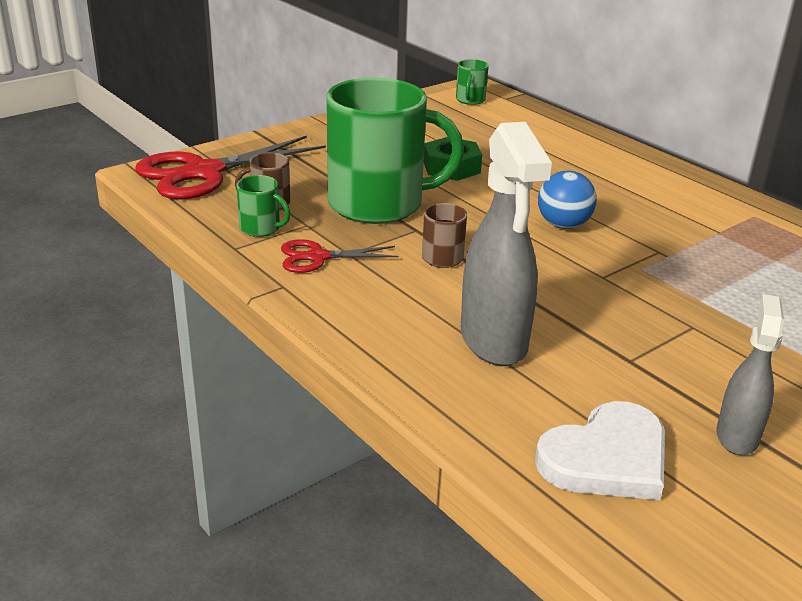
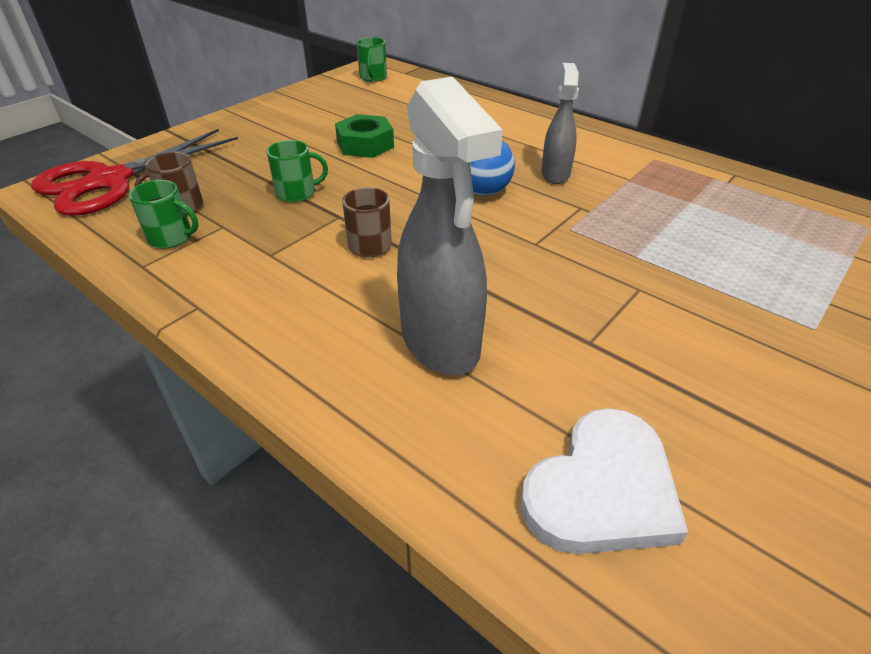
camera: 10 degrees left, 10 degrees up
(317, 257) = (235, 264): red scissors -> none
(379, 204) = (297, 193): green mug -> green mug, size x0.41
(737, 436) = (731, 425): grey spray bottle -> grey spray bottle (555, 174)

